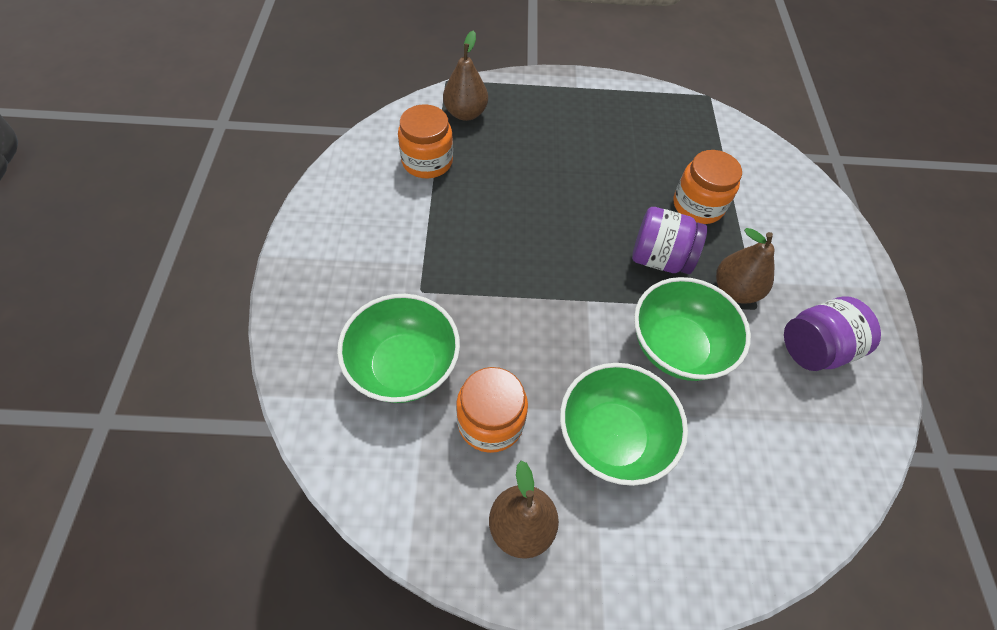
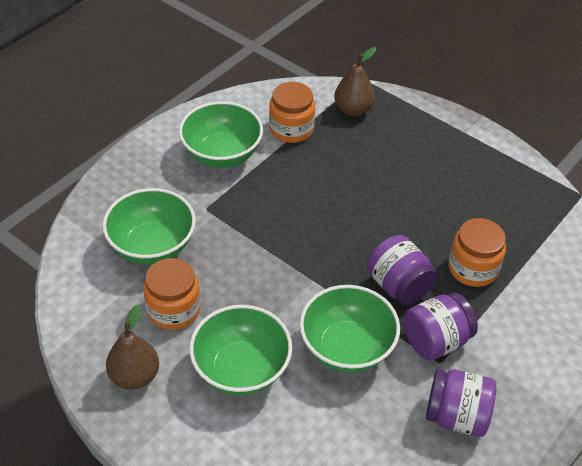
camera: 40 degrees right, 10 degrees down
(384, 224) = (222, 154): none -> green bowl
(735, 290) = (435, 341): brown pear -> purple jar

